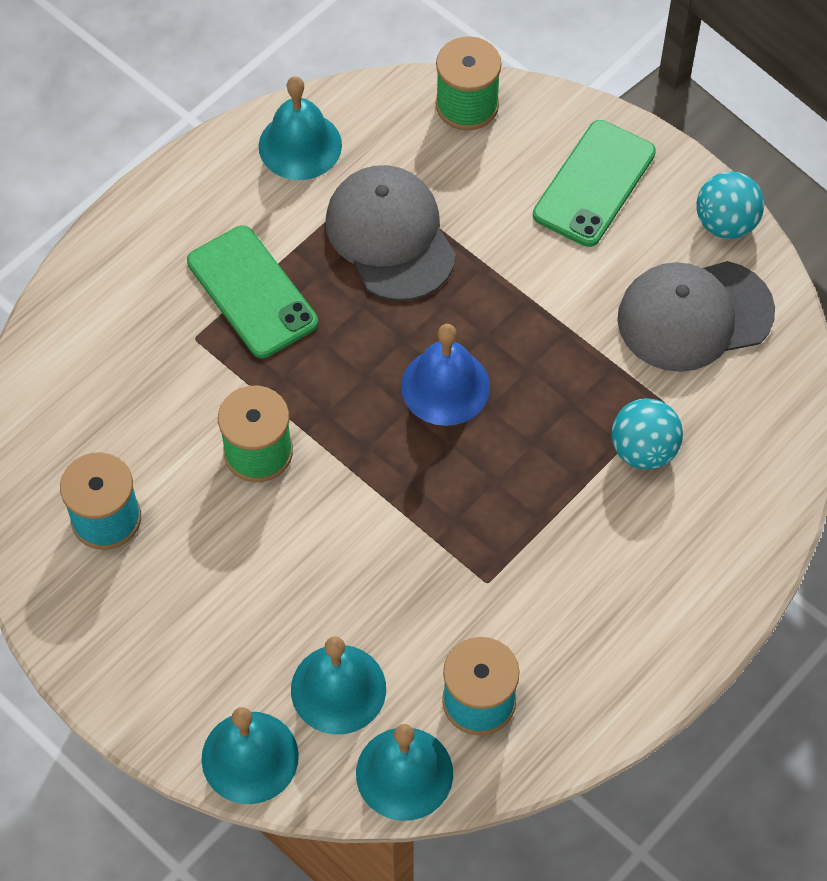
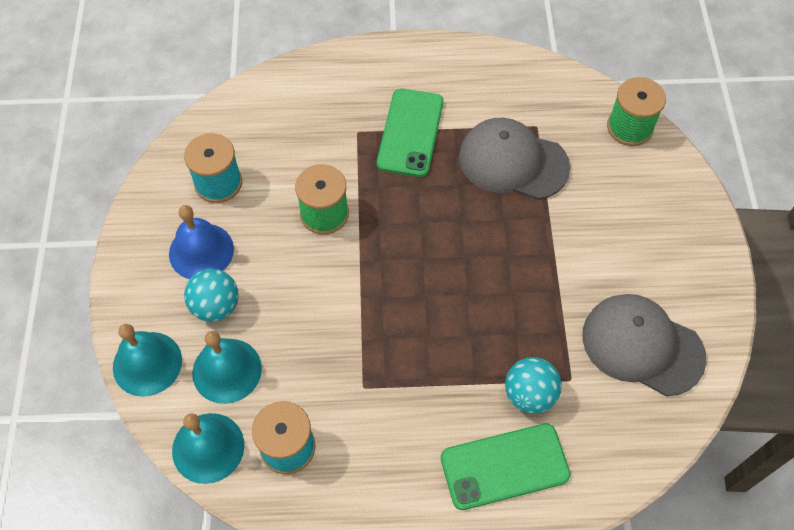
camera: 45 degrees right, 0 degrees up
(300, 145) = (515, 80): turquoise bell -> none
(390, 236) = (513, 162): grey cap -> grey cap turned 90 degrees counterclockwise
(445, 386) = (456, 263): blue bell -> blue bell (201, 251)
(594, 184) = (659, 225): green phone -> green phone (504, 466)
(725, 223) = (718, 310): turquoise ball -> turquoise ball (216, 306)

